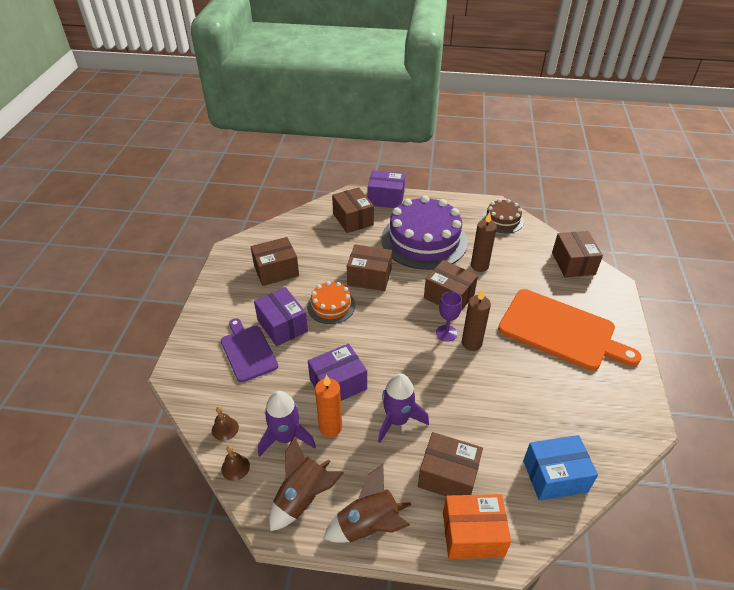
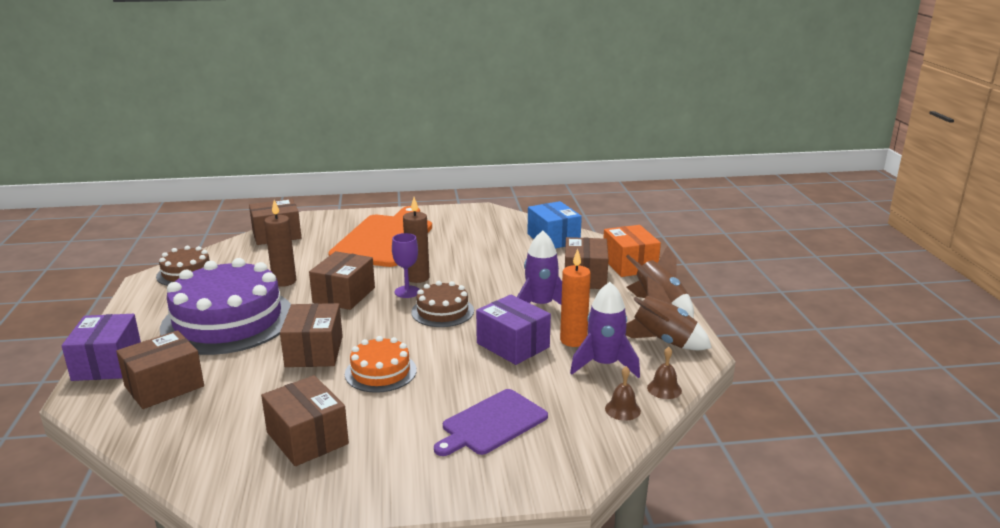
camera: 105 degrees left, 20 degrees down
(282, 326) = (432, 404): purple box -> none
(406, 350) = (442, 311): none -> brown cake

